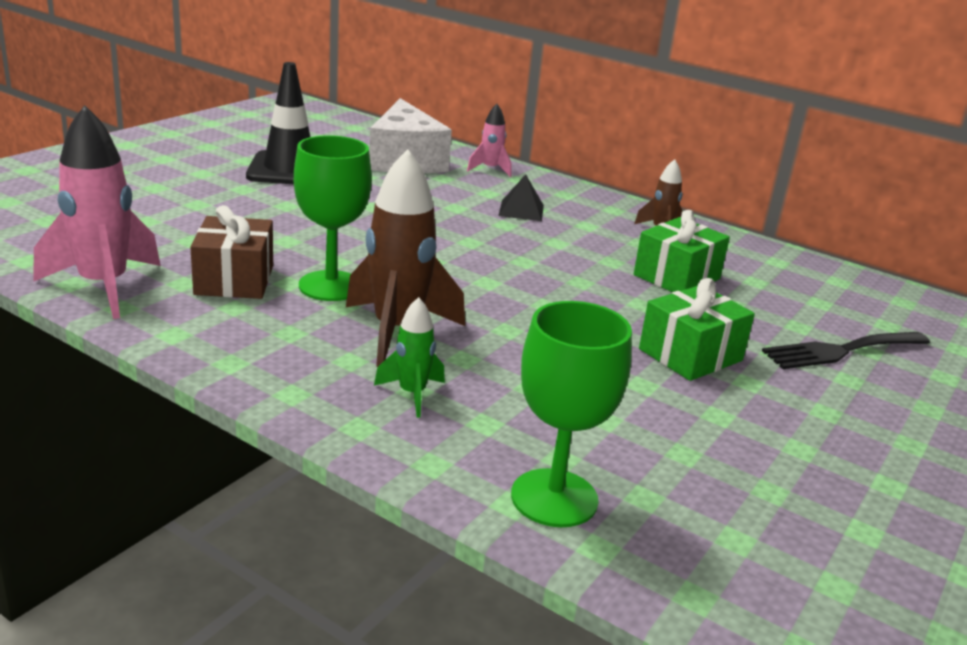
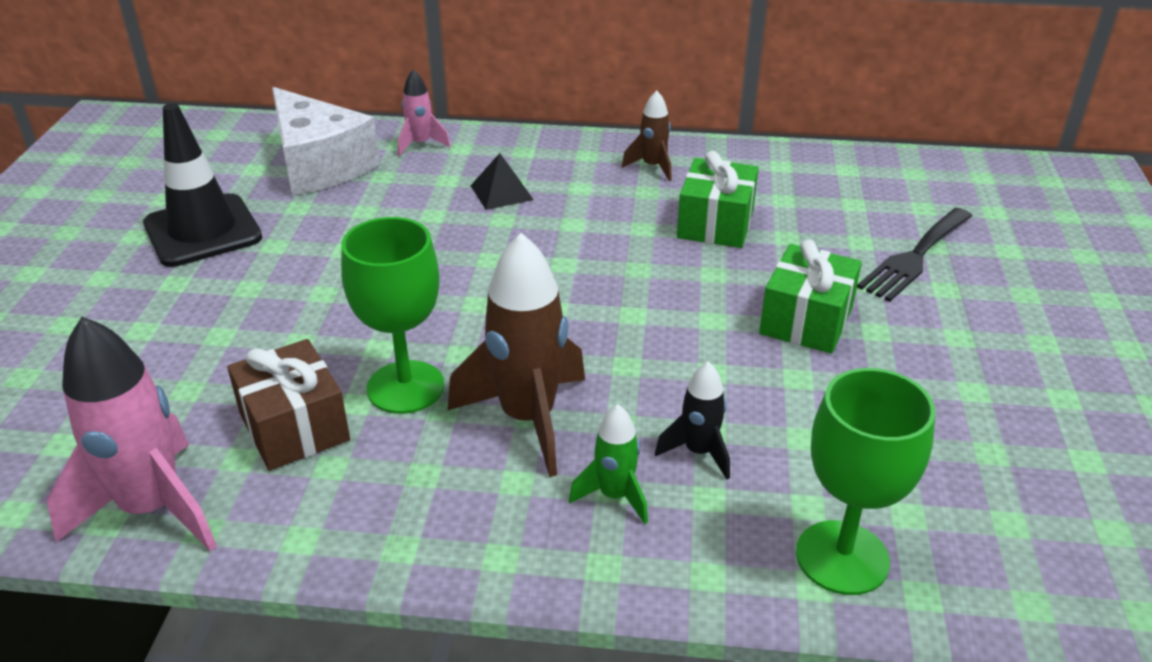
camera: 25 degrees left, 10 degrees up
(507, 395) = (698, 452): none -> black rocket

